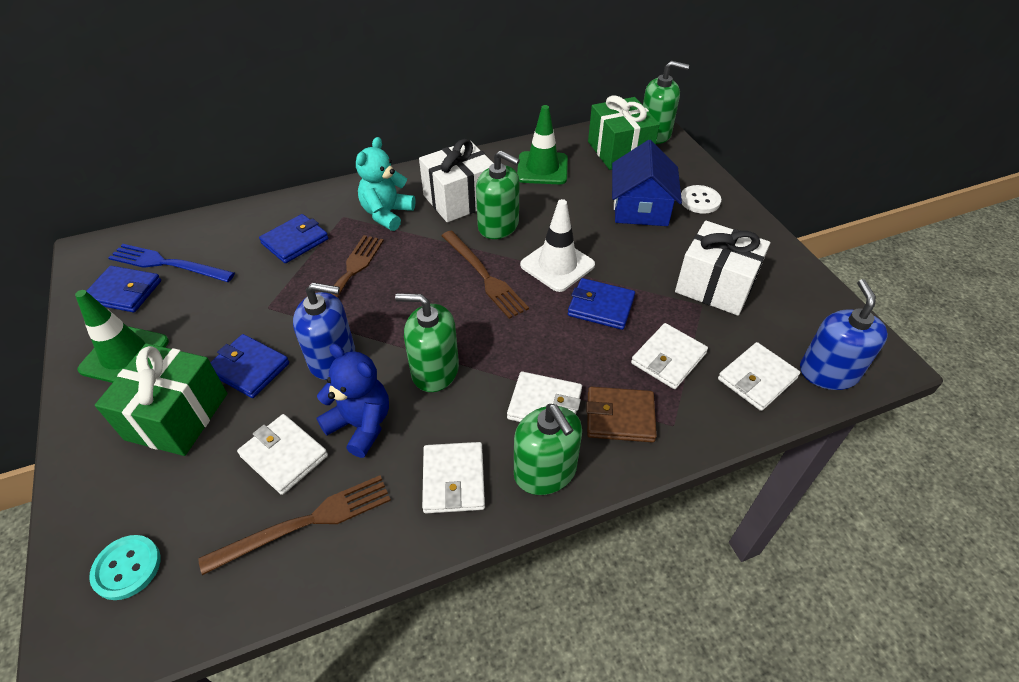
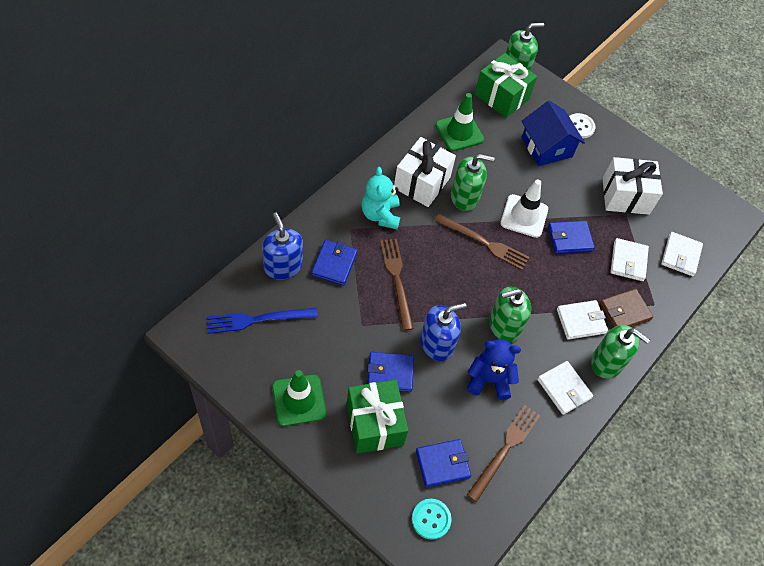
camera: 35 degrees left, 10 degrees up
(124, 292) = (248, 354): blue wallet -> blue wallet (442, 464)
(284, 456) = (461, 418): white wallet -> none
(828, 372) = (713, 236): blue soap dispenser -> blue soap dispenser (283, 266)

